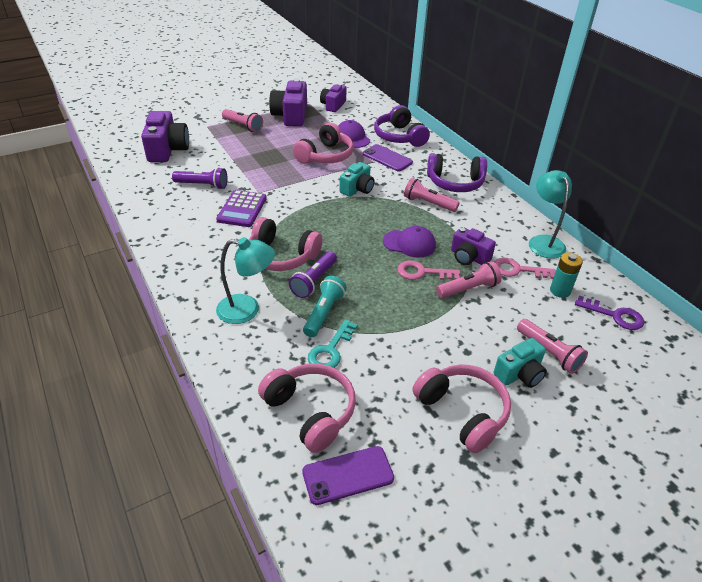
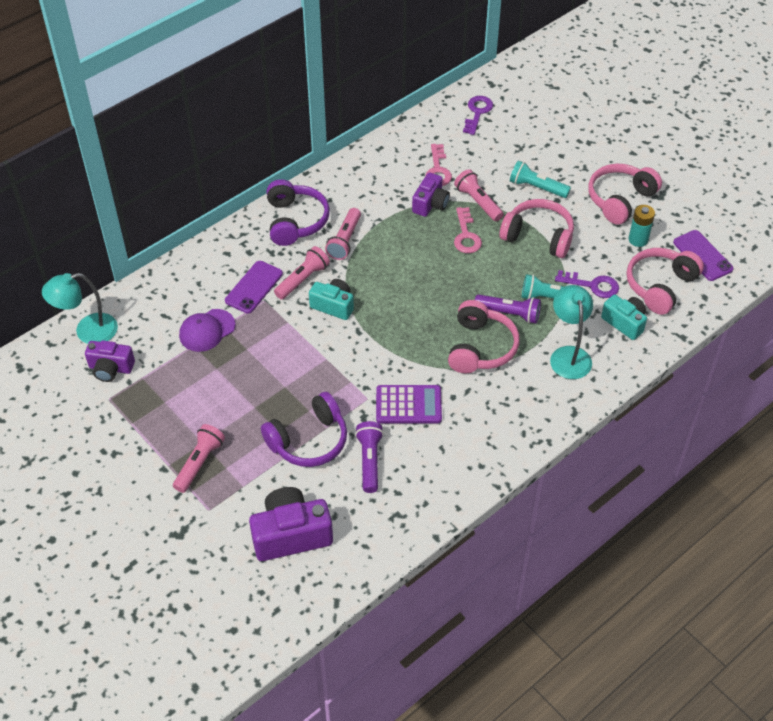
camera: 100 degrees left, 10 degrees up
(291, 116) = (155, 412): purple camera -> none
(325, 156) = (263, 350): pink headphones -> pink headphones (538, 236)
(330, 350) = (592, 285): turquoise key -> purple key
(399, 137) = (194, 282): purple headphones -> purple headphones (309, 440)
(409, 243) = (424, 249): purple cap -> none
(488, 339) = (537, 187): none -> turquoise flashlight
(519, 374) = (568, 169): turquoise camera -> turquoise camera (624, 322)
(543, 241) = (386, 152): turquoise lamp -> turquoise lamp (87, 331)
(549, 353) = (538, 152): pink flashlight -> pink flashlight (303, 279)
(560, 291) = (457, 143): turquoise battery -> turquoise battery (638, 239)

